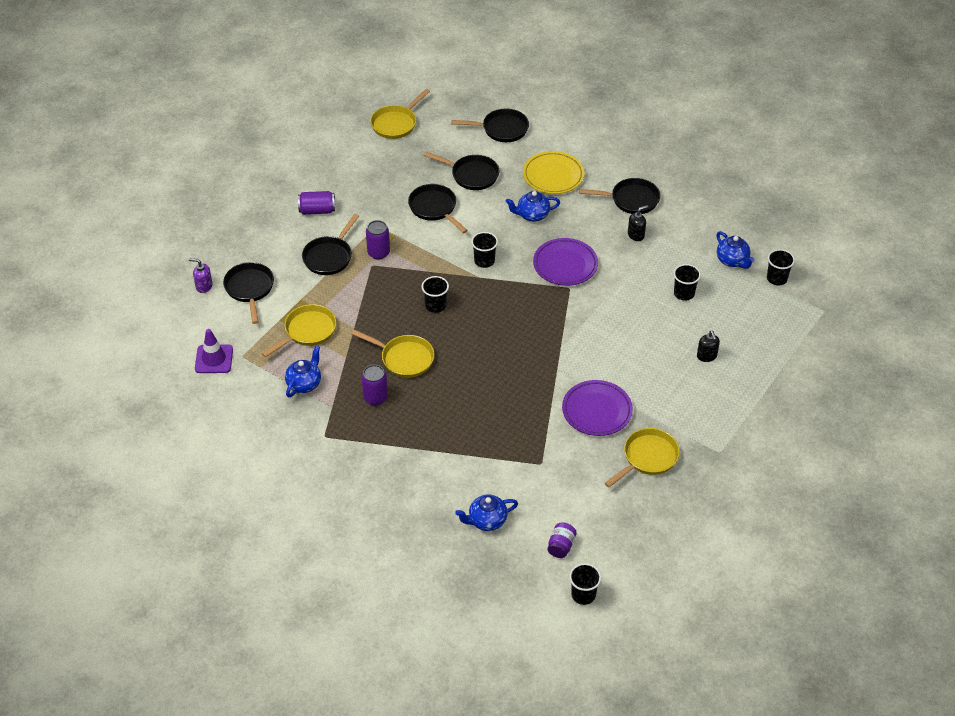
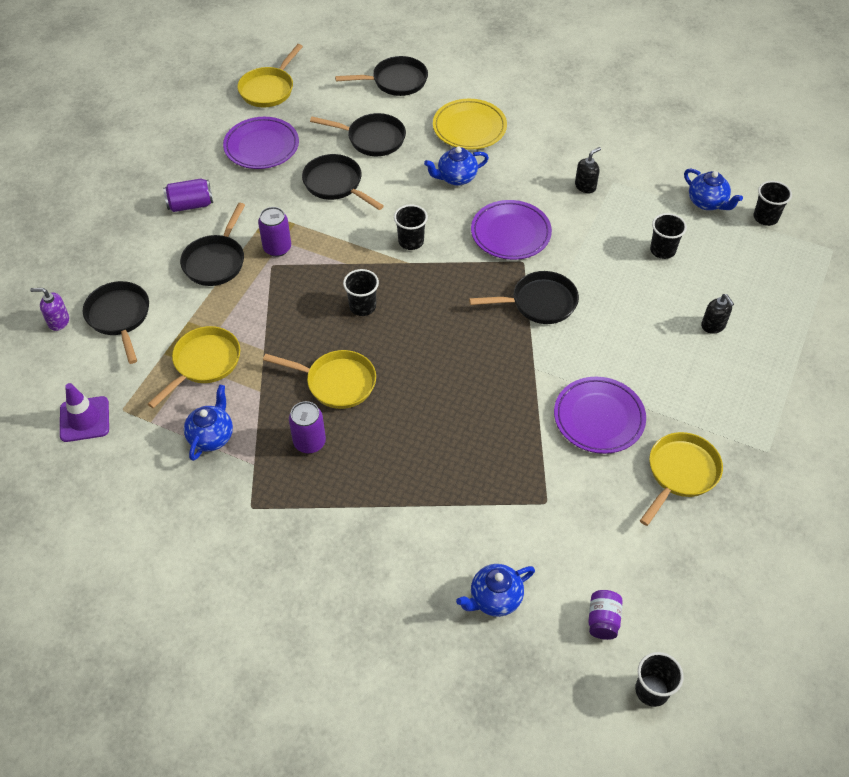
camera: 10 degrees left, 5 degrees up
(381, 171) = (261, 147): none -> purple plate
(631, 200) = (568, 145): black pan -> black pan (539, 303)

